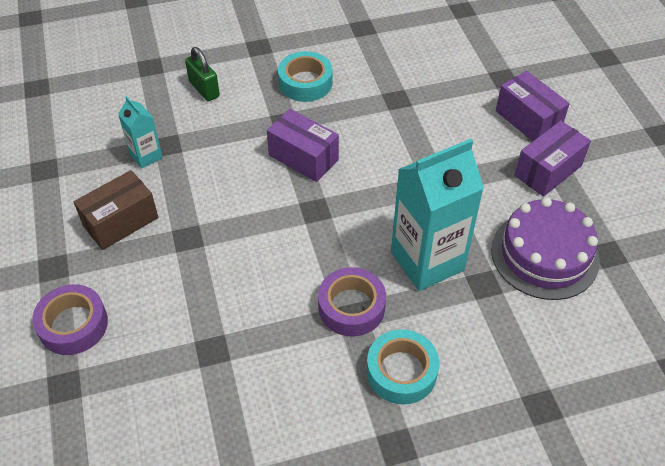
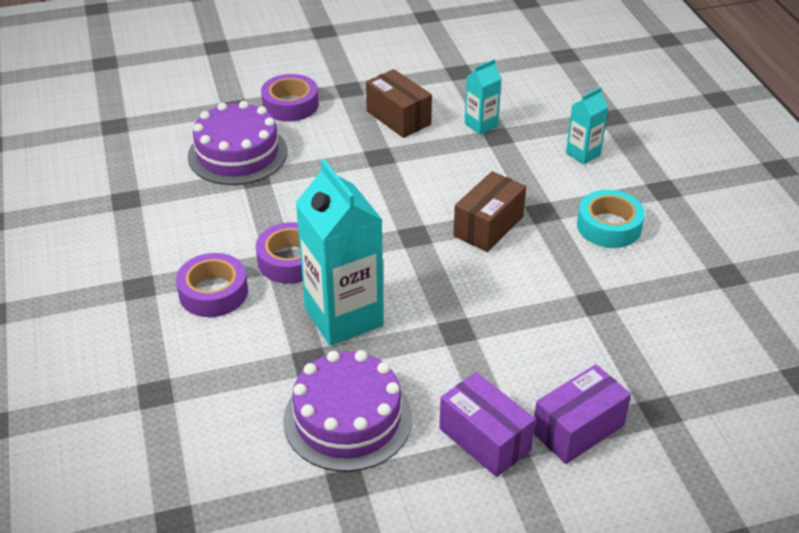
camera: 90 degrees right, 10 degrees down
(165, 372) = (237, 154): none -> purple cake
(204, 89) = (583, 154): green padlock -> turquoise carton
(303, 157) = (488, 226): purple box -> brown box
(401, 372) = (213, 292): turquoise tape -> purple tape

